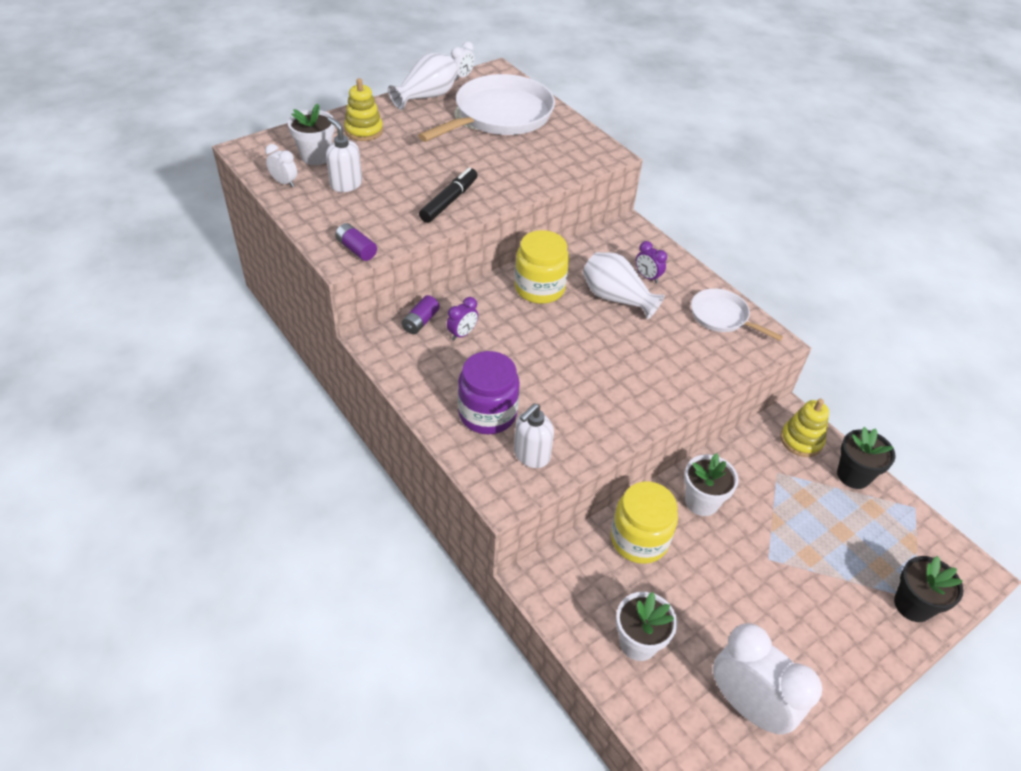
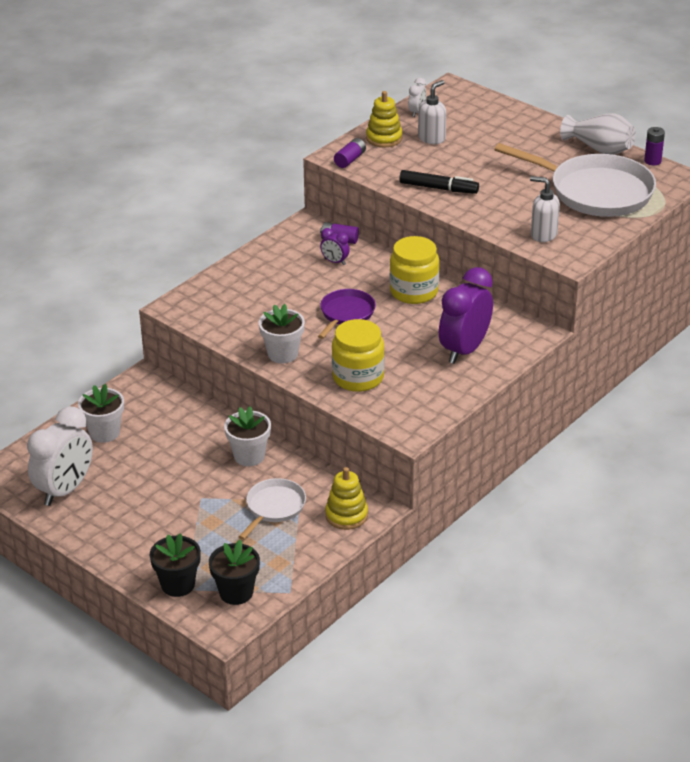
camera: 80 degrees right, 10 degrees down
(316, 156) = (462, 117): white flower pot -> white flower pot (282, 354)
(364, 131) = (517, 130): yellow stacking toy -> yellow stacking toy (384, 138)
(462, 77) = (652, 161): white clock -> purple battery
(487, 413) = (251, 287): purple jar -> none
(531, 455) = (216, 314): white soap dispenser -> white soap dispenser (543, 234)
(564, 345) = (346, 314): none -> purple pan
(616, 298) = (423, 335): white vase -> none
(639, 539) = (198, 424): yellow jar -> yellow jar (358, 377)
(647, 277) = (464, 350): purple clock -> purple clock, size x2.20
(722, 317) = (429, 399): white pan -> white pan (274, 507)
(853, 475) = (315, 550): black flower pot -> black flower pot (236, 592)

